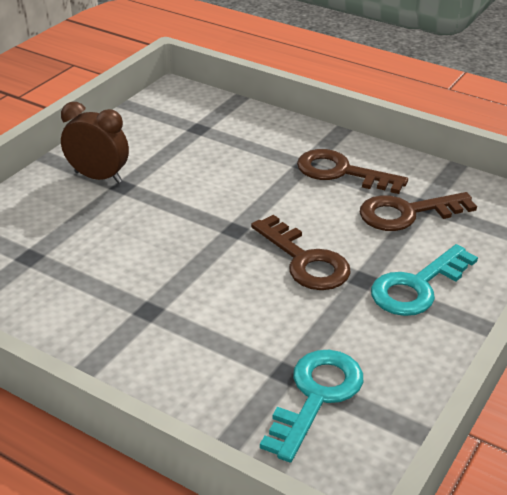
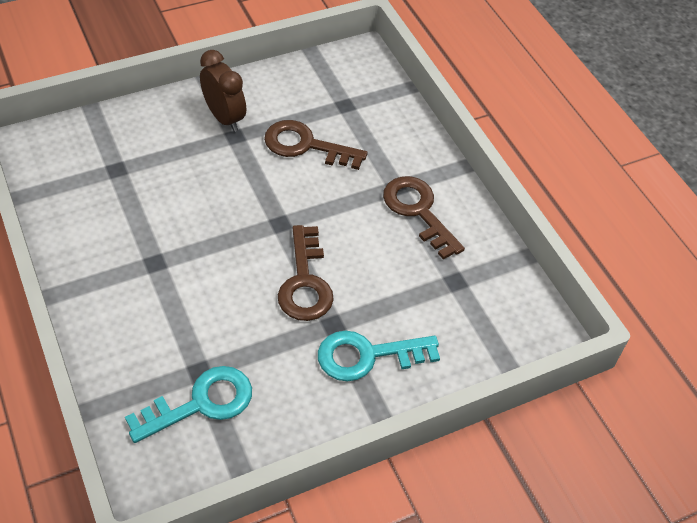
camera: 30 degrees right, 15 degrees up
(407, 213) = (432, 282): brown key -> brown key (306, 146)

